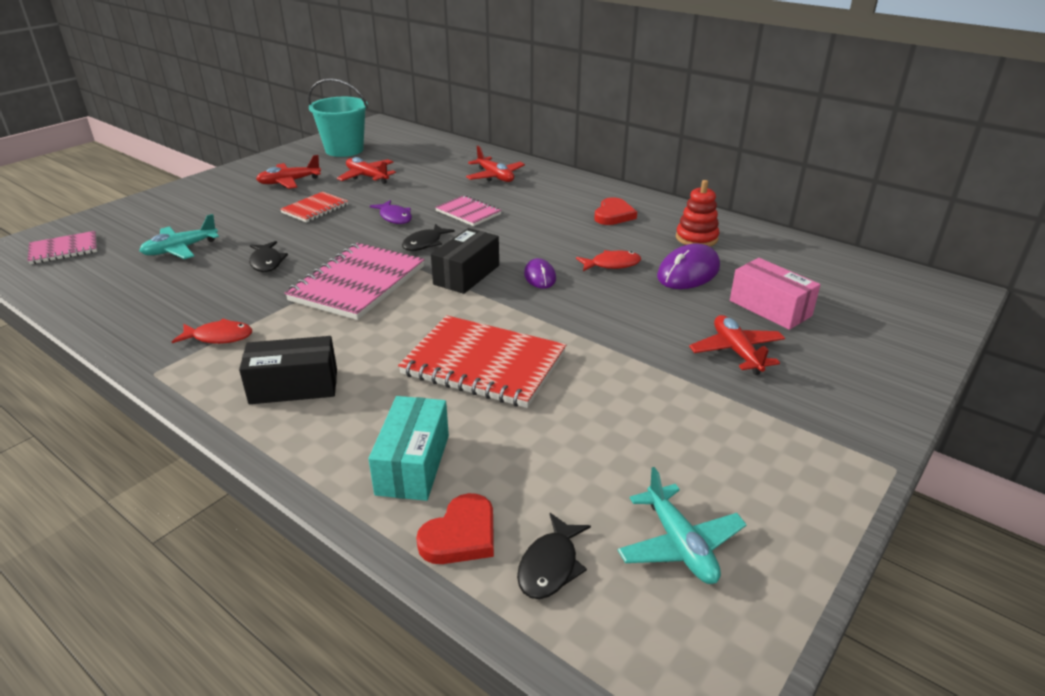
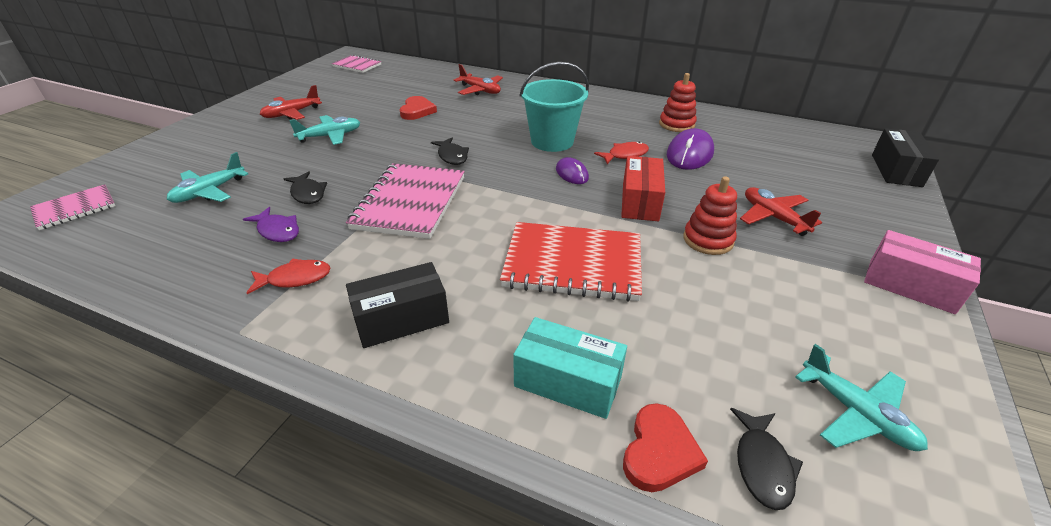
camera: 15 degrees left, 5 degrees up
(315, 209) = (330, 136): red notebook -> turquoise plane
(344, 150) = (330, 80): turquoise bucket -> turquoise bucket (552, 141)
(367, 177) = (365, 102): red plane -> none
(394, 217) = (411, 135): purple fish -> purple fish (277, 230)
(413, 464) = (568, 382): turquoise box -> turquoise box turned 60 degrees counterclockwise
(425, 243) = (452, 156): black fish -> black fish turned 45 degrees counterclockwise
(466, 275) = (507, 180): black box -> black box (896, 170)
(468, 212) = (475, 124): pink notebook -> pink notebook (357, 65)
(595, 315) = (640, 201): none -> red box
(613, 215) = (599, 113): red heart -> red heart (417, 111)
(643, 363) = (708, 240): none -> red stacking toy
(770, 308) = (772, 176): pink box -> pink box (910, 286)

